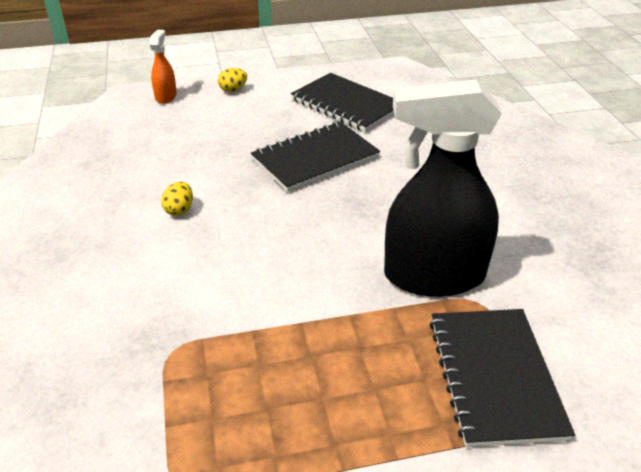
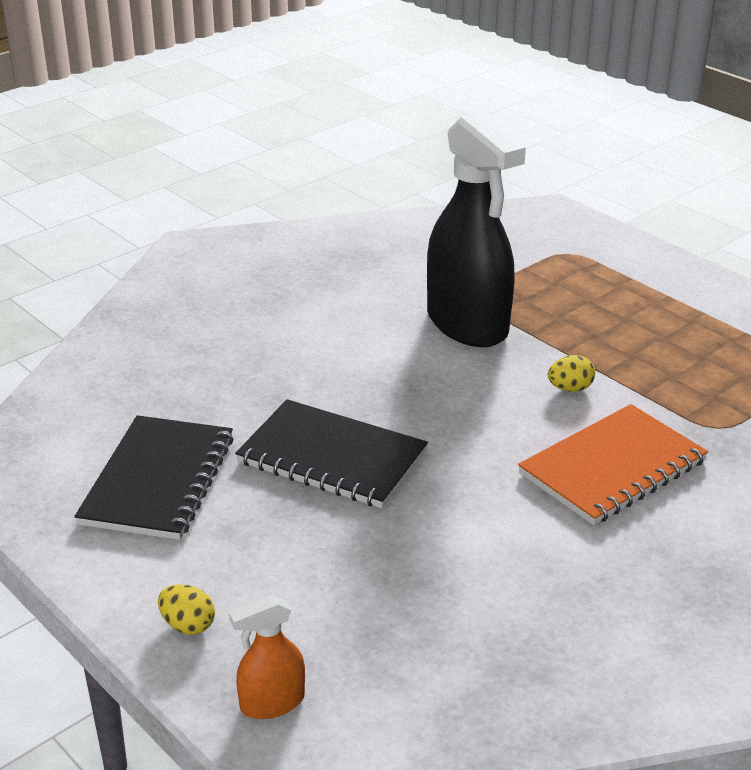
camera: 120 degrees left, 5 degrees down
(179, 210) = (541, 521): yellow egg -> yellow egg (570, 388)
(191, 264) = (612, 467): none -> orange notebook
(495, 377) = (551, 275): black notebook -> none

